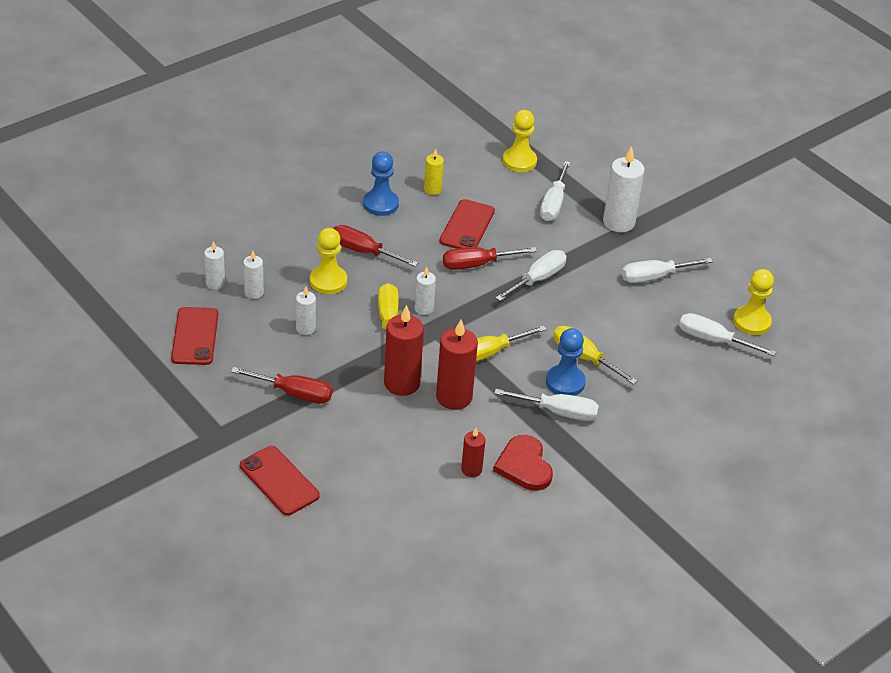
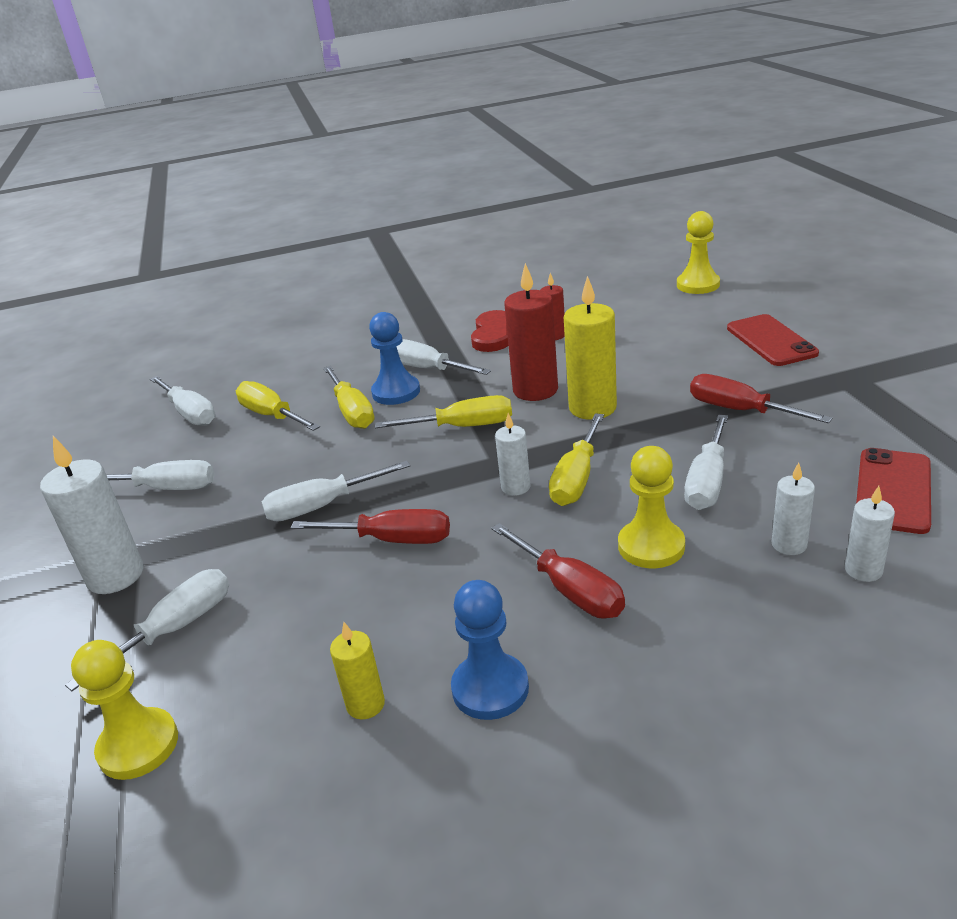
camera: 150 degrees left, 10 degrees down
(305, 328) = (707, 481): white candle -> white screwdriver
(402, 383) = (592, 408): red candle -> yellow candle
(467, 226) = (358, 609): red phone -> none
(644, 346) = (271, 415): none -> yellow screwdriver
(751, 322) = (124, 426): yellow pawn -> yellow pawn (698, 285)

